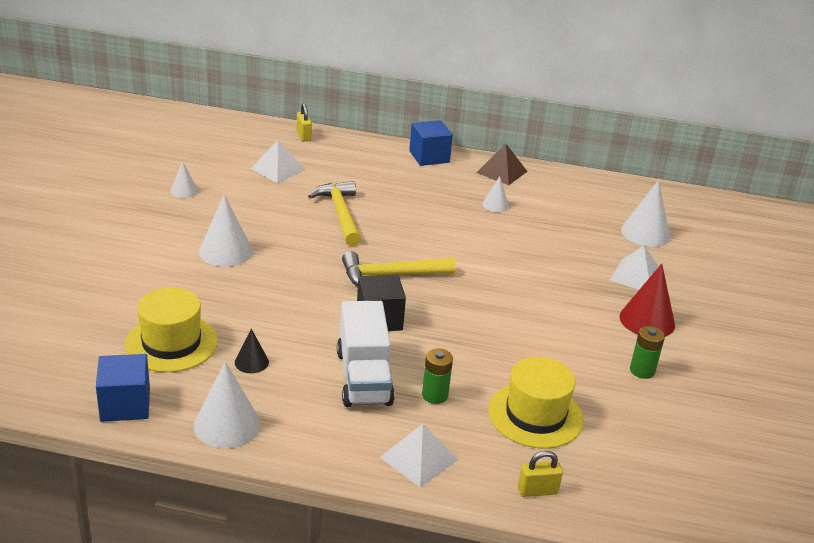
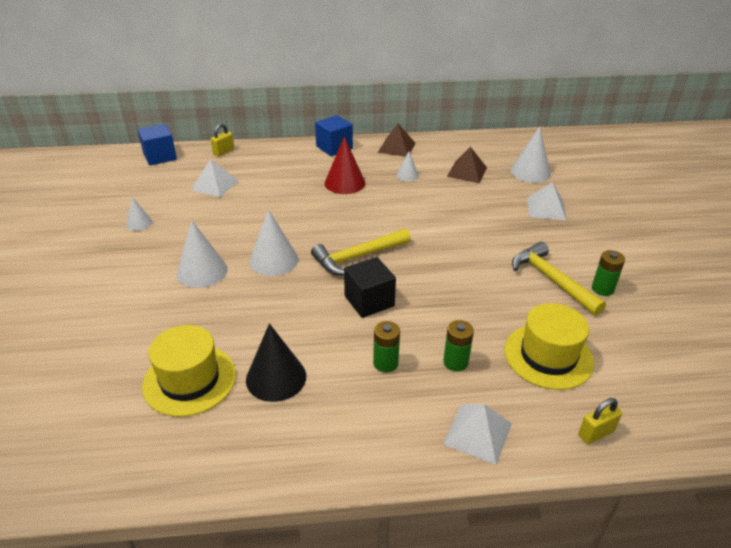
camera: 15 degrees left, 5 degrees up
(125, 405) = (170, 465): blue cube -> blue cube (160, 156)
(227, 425) = (283, 455): white cone -> white cone (274, 260)
(251, 362) = (276, 377): black cone -> black cone, size x1.80
(303, 136) = (223, 152): yellow padlock -> yellow padlock turned 75 degrees clockwise
(340, 214) = (287, 212): yellow hammer -> yellow hammer (552, 280)
(363, 378) = (385, 363): white truck -> green battery
(568, 216) = (467, 172): none -> brown pyramid
(647, 320) = (578, 244): red cone -> red cone (345, 183)

